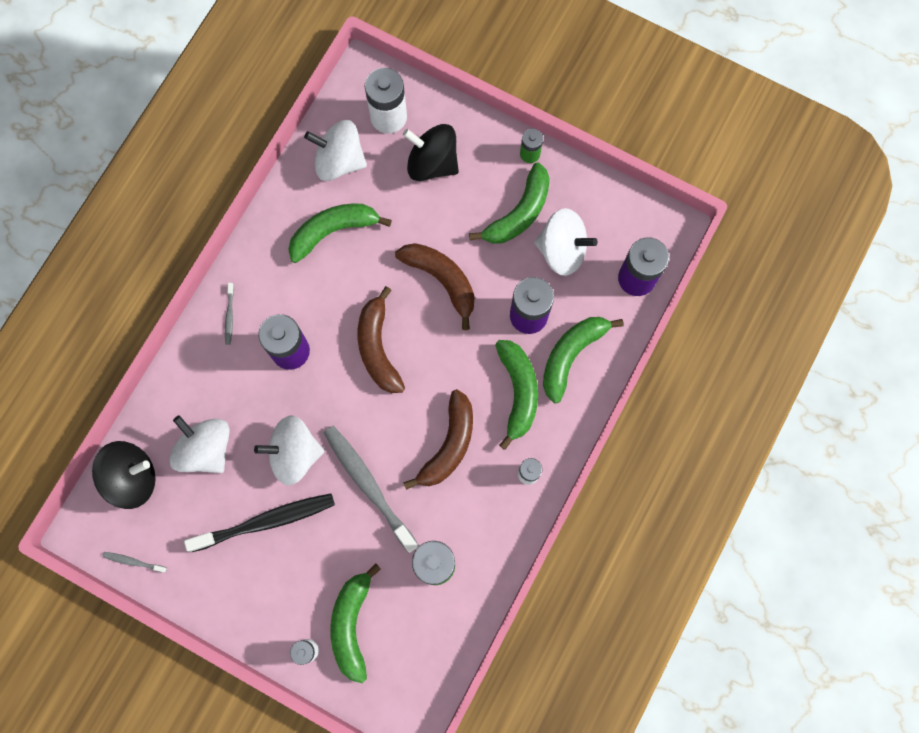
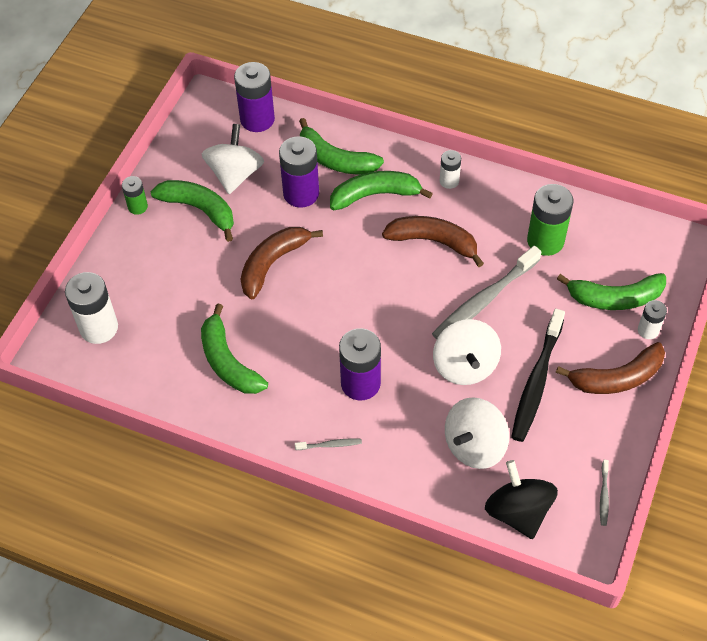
camera: 95 degrees left, 20 degrees down
(265, 521) = (536, 381): black toothbrush -> black toothbrush turned 135 degrees counterclockwise
(339, 161) = (149, 366): white spinning top -> none
(378, 347) = (347, 308): brown banana -> brown banana (617, 378)
(432, 163) = (149, 284): black spinning top -> none

